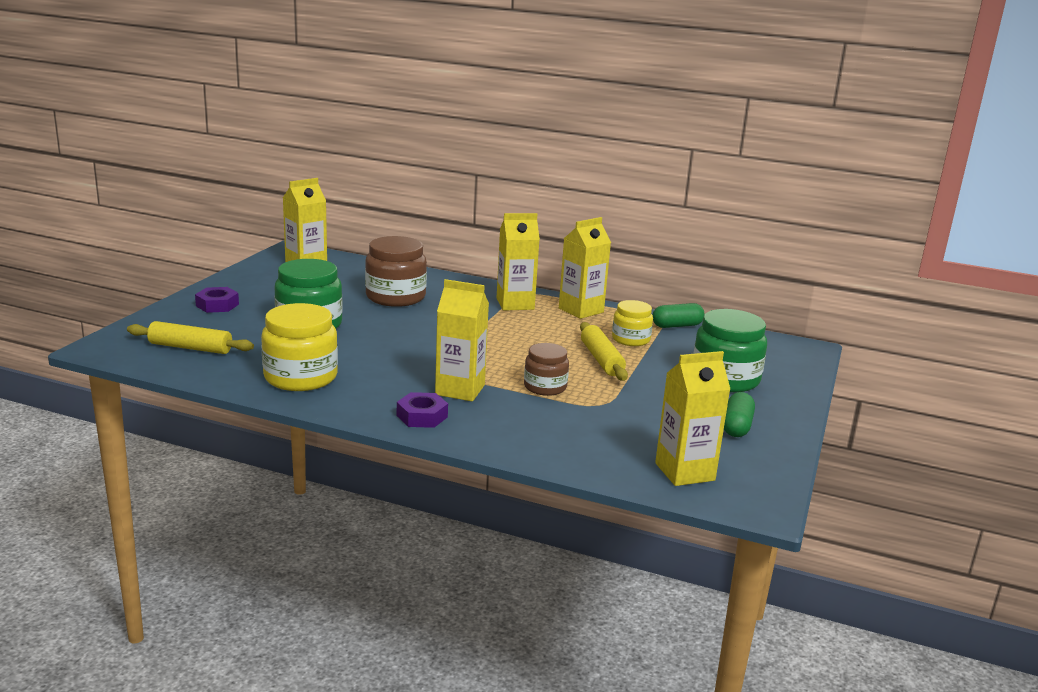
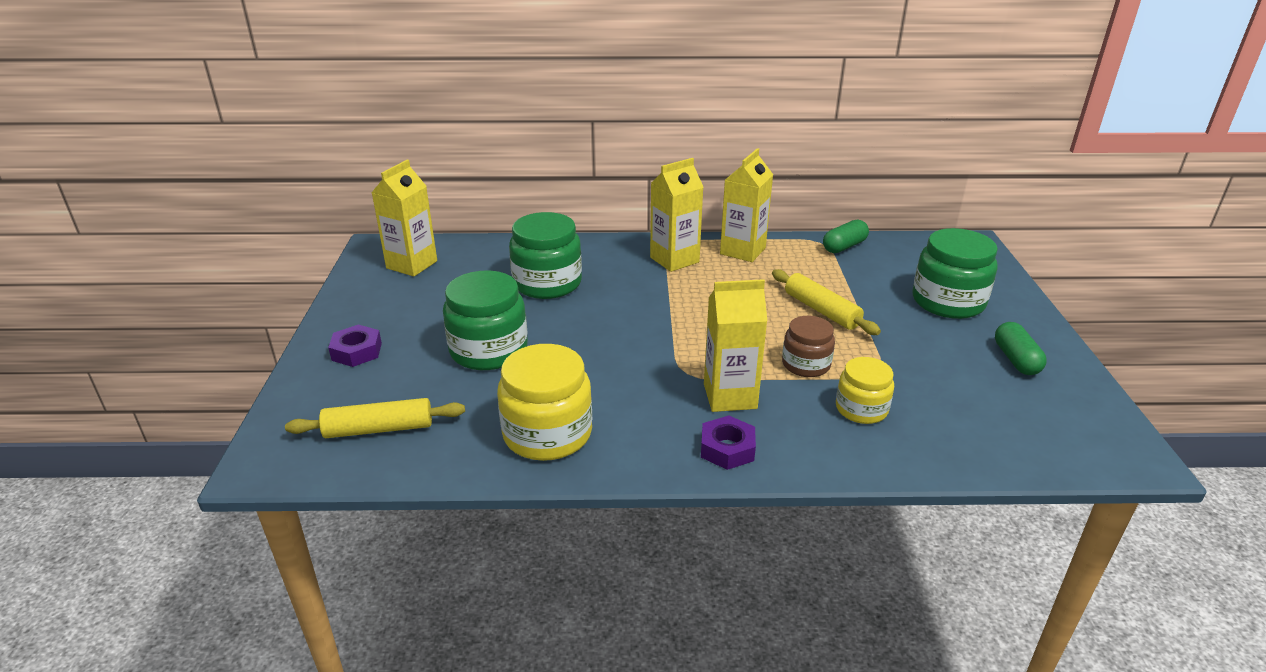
camera: 20 degrees left, 10 degrees up
(395, 297) = (547, 283): brown jar -> green jar
(630, 339) = (822, 276): yellow jar -> yellow jar (861, 409)
(684, 472) = (1034, 437): yellow carton -> none

